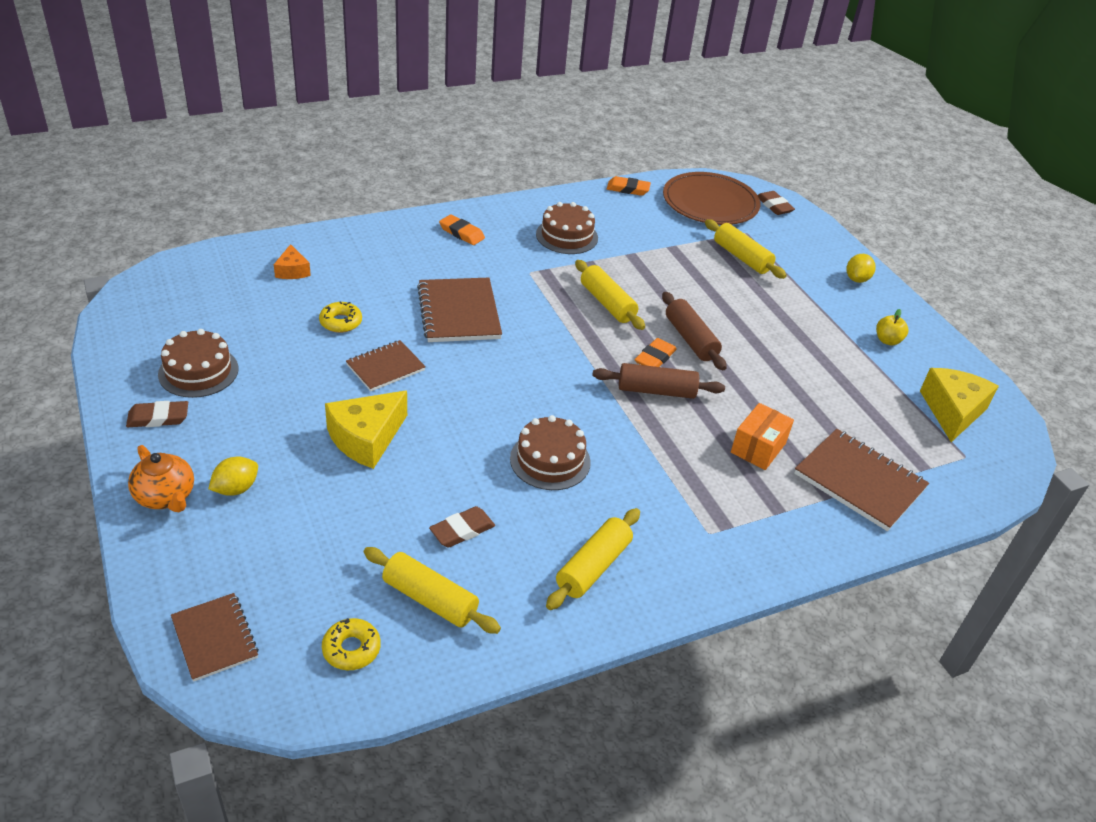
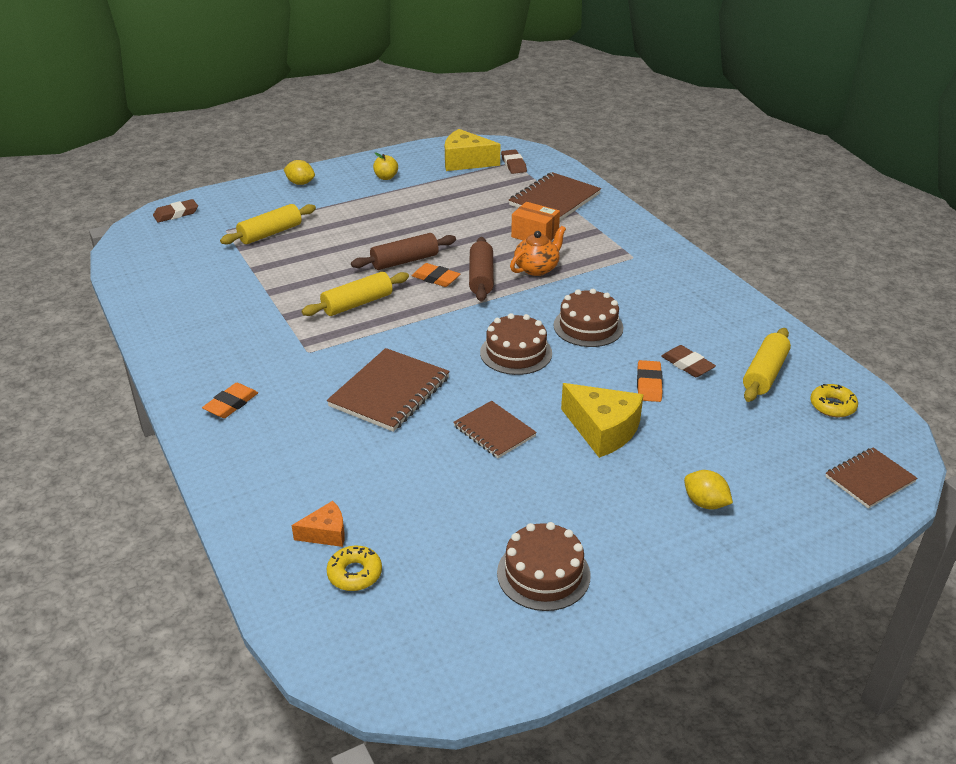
camera: 90 degrees left, 5 degrees down
(158, 418) = (631, 588): brown eraser -> brown eraser (513, 164)
(165, 496) = (739, 550): orange teapot -> orange teapot (537, 268)
(341, 322) = (424, 474): yellow donut -> yellow donut (355, 574)
(459, 312) = (389, 392): brown notebook -> brown notebook turned 45 degrees counterclockwise
(567, 236) = (235, 331): brown cake -> brown cake (516, 353)
(593, 567) = (692, 303): yellow rolling pin -> none
(628, 189) = (136, 295): orange eraser -> orange eraser (649, 384)
(710, 203) = (168, 247): brown plate -> none

